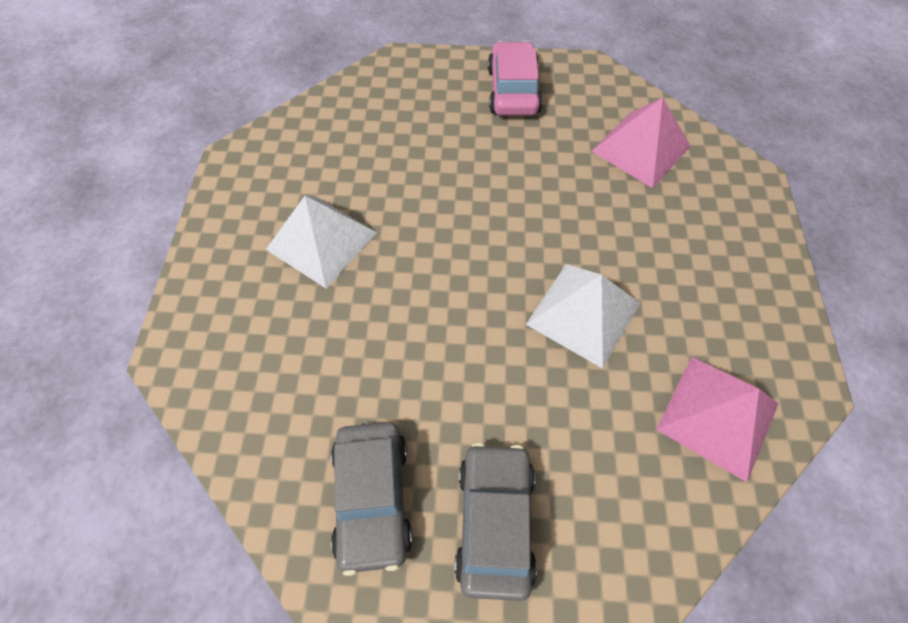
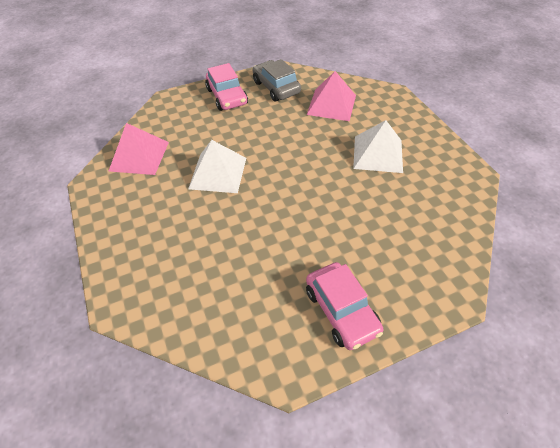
camera: 155 degrees right, 10 degrees down
(494, 521) = (227, 96): grey car -> pink car
(641, 148) = (213, 297): pink pyramid -> pink pyramid (331, 104)

